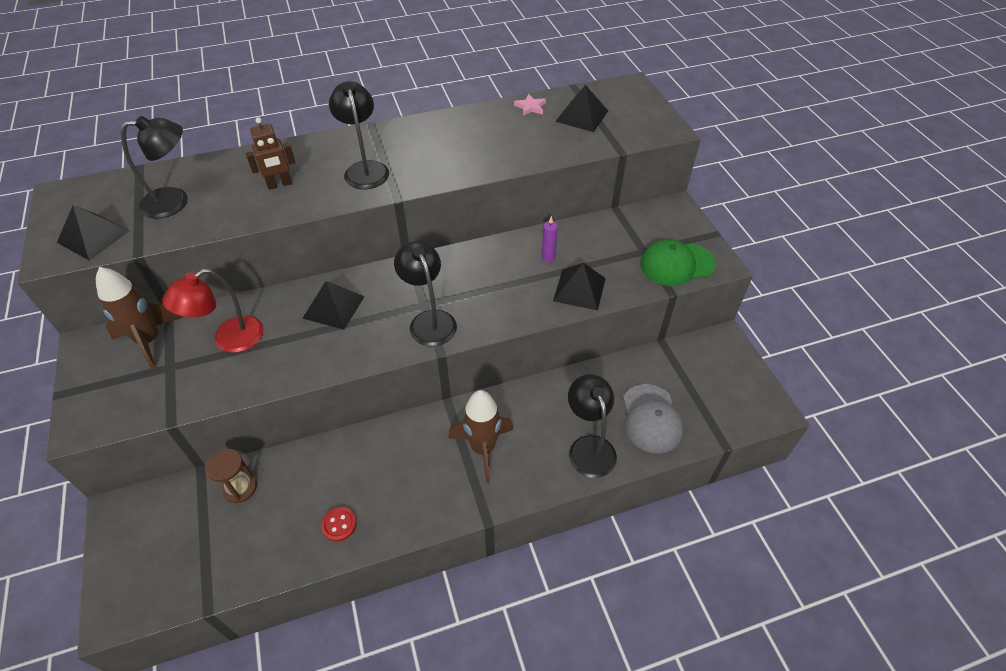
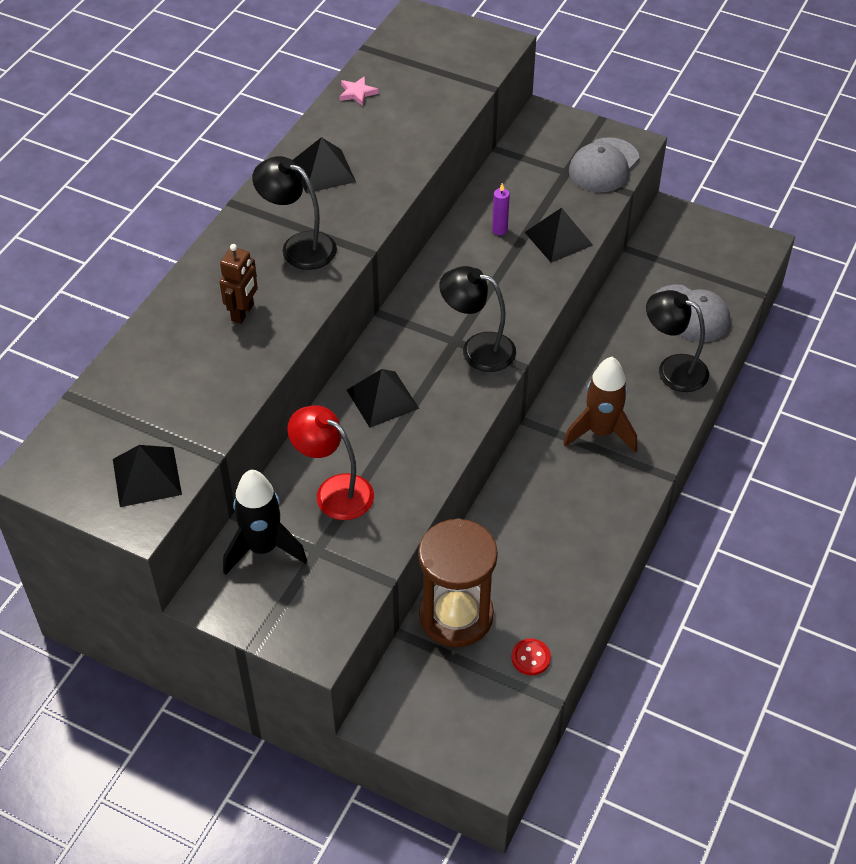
camera: 45 degrees left, 0 degrees up
(149, 341) = (263, 548): brown rocket -> black rocket
(175, 201) = (169, 395): black lamp -> none
(229, 340) = (334, 491): red lamp -> red lamp turned 120 degrees clockwise
(240, 488) = (456, 615): brown hourglass -> brown hourglass, size x1.95
(339, 524) = (569, 569): red button -> red button (530, 658)
(582, 116) = (414, 74): black pyramid -> black pyramid (324, 171)
(676, 264) = (603, 166): green cap -> grey cap

